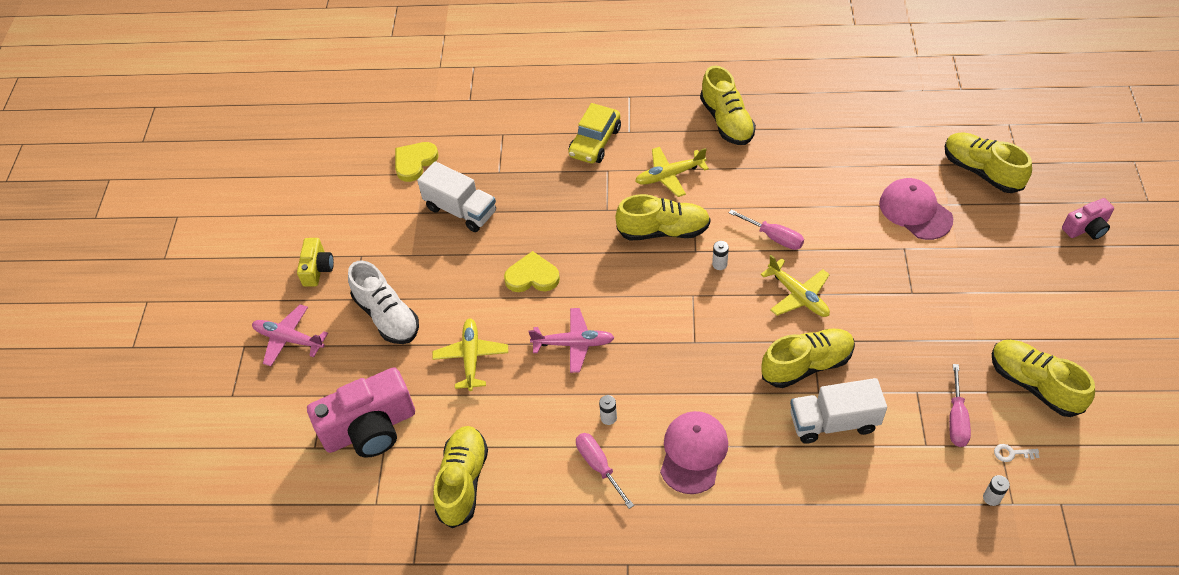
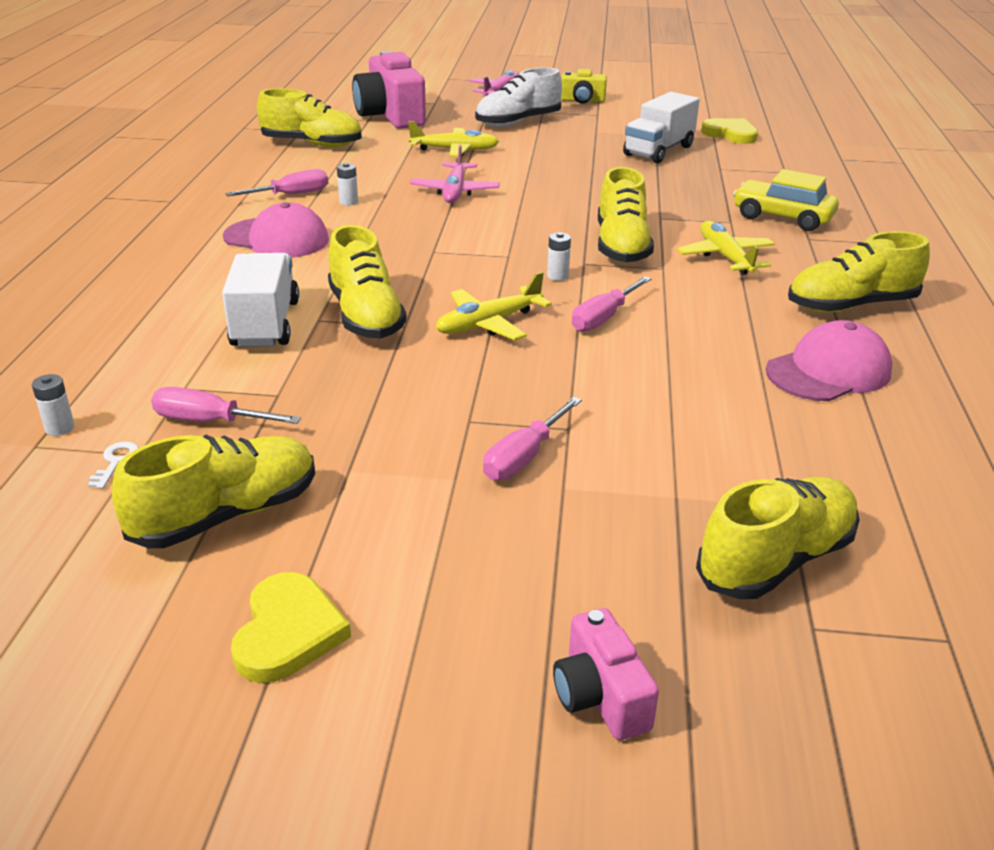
camera: 90 degrees right, 20 degrees down
(532, 276) = (556, 177): yellow heart -> yellow heart (288, 632)
(915, 211) = (657, 454): pink cap -> pink cap (828, 371)
(937, 265) = (524, 456): none -> pink screwdriver

